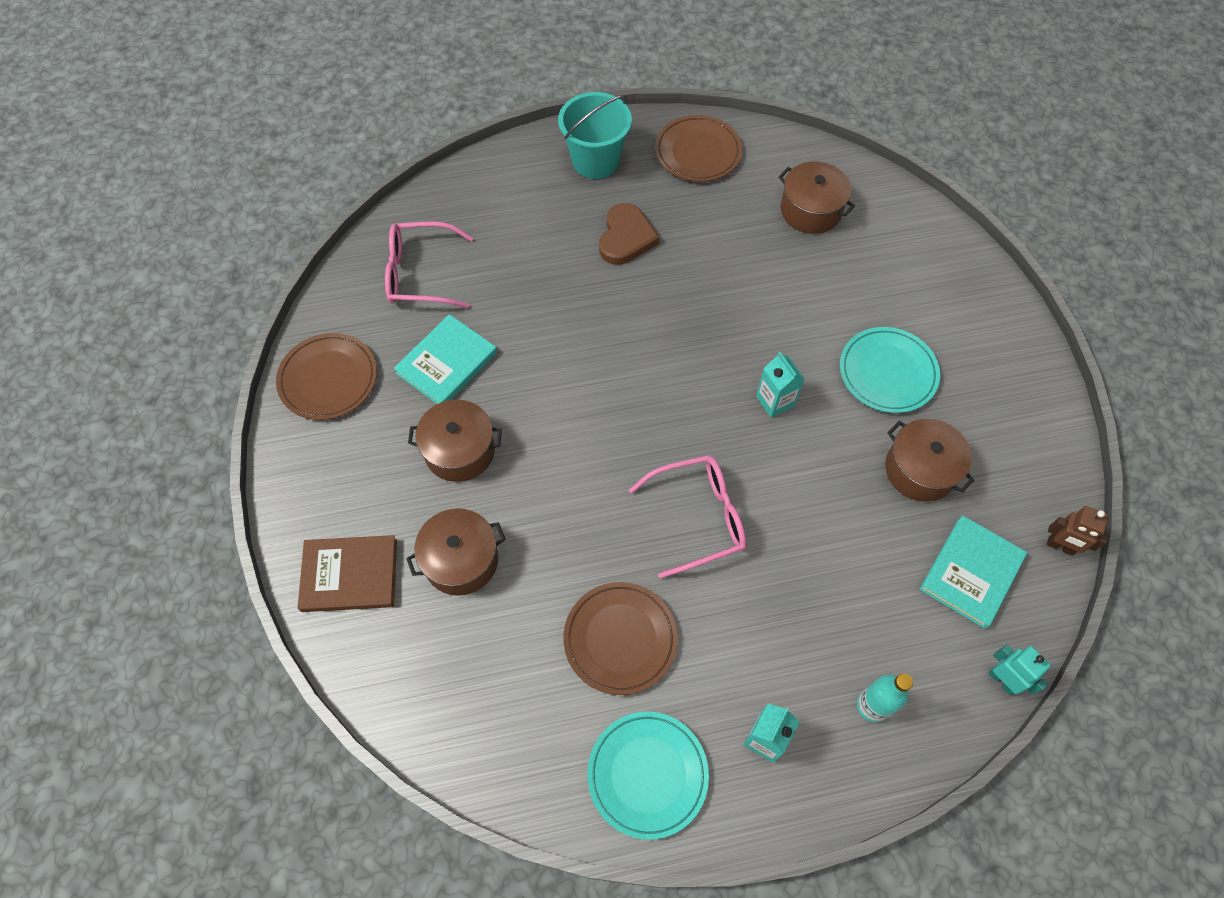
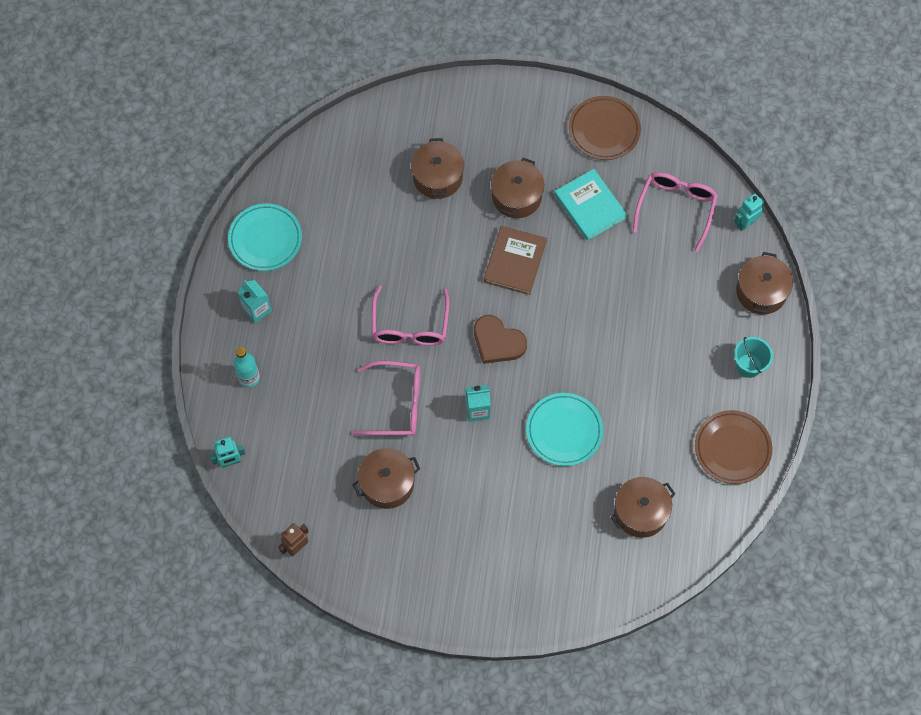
camera: 110 degrees right, 5 degrees up
(350, 575) = (453, 113): brown book -> brown book (515, 261)
(419, 204) = (745, 223): none -> turquoise robot
(501, 171) = (761, 291): none -> brown pot
(595, 161) = (749, 365): turquoise bucket -> turquoise bucket, size x0.63
(620, 639) = (349, 251): brown plate -> none
(626, 237) = (661, 361): brown heart -> brown heart (497, 342)
(813, 495) = (397, 404): none -> pink glasses
(887, 372) = (471, 499): turquoise plate -> turquoise plate (564, 431)
(971, 573) = (303, 479): turquoise book -> none

